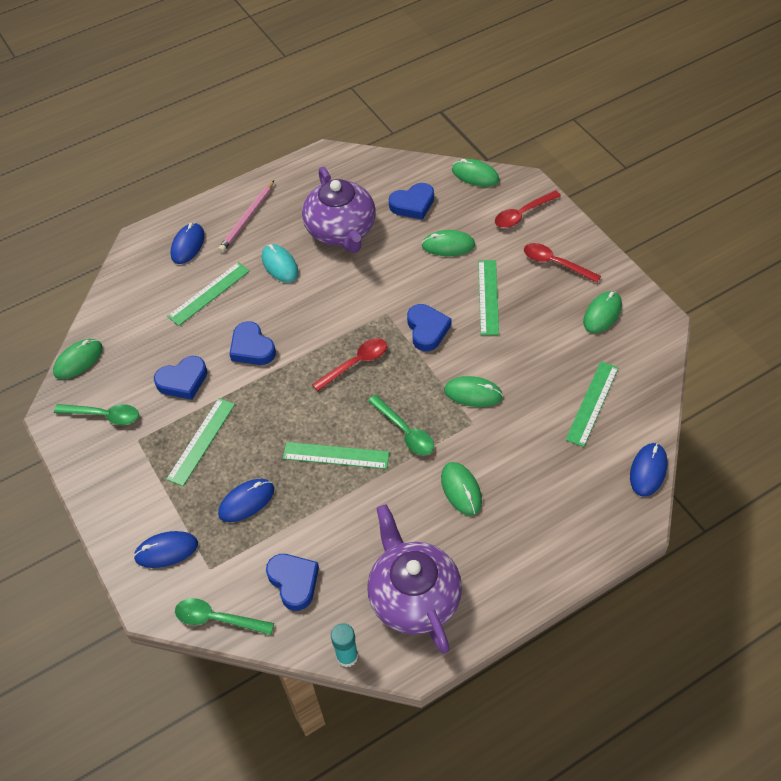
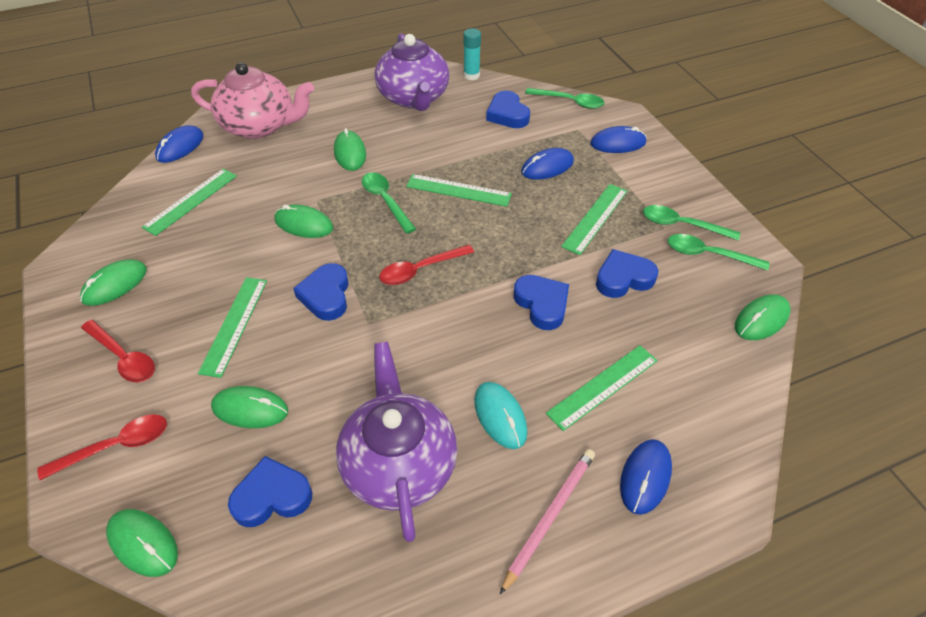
camera: 175 degrees left, 5 degrees down
(120, 445) = (682, 225): none -> green spoon
(578, 517) = (260, 126): none -> pink teapot

